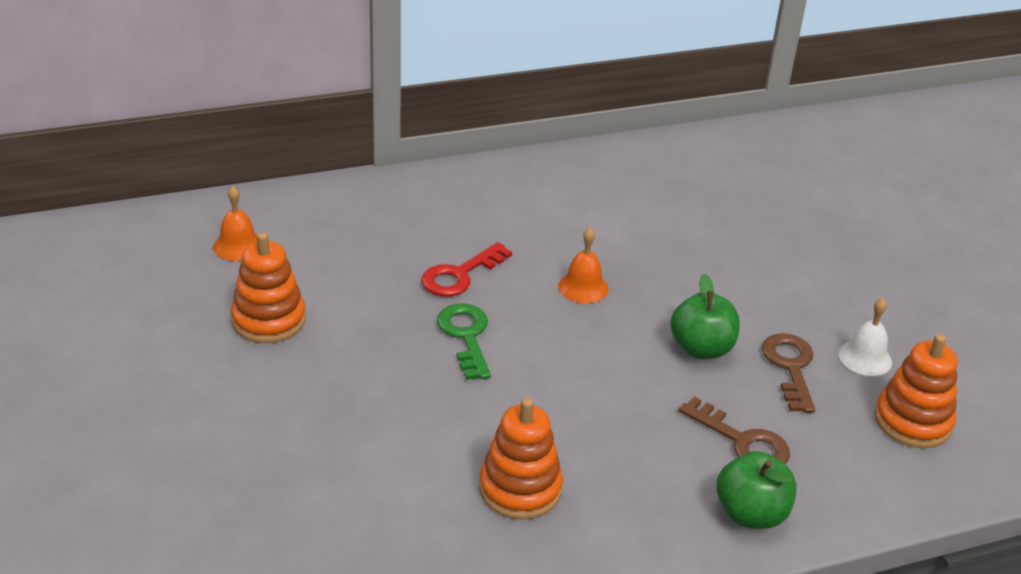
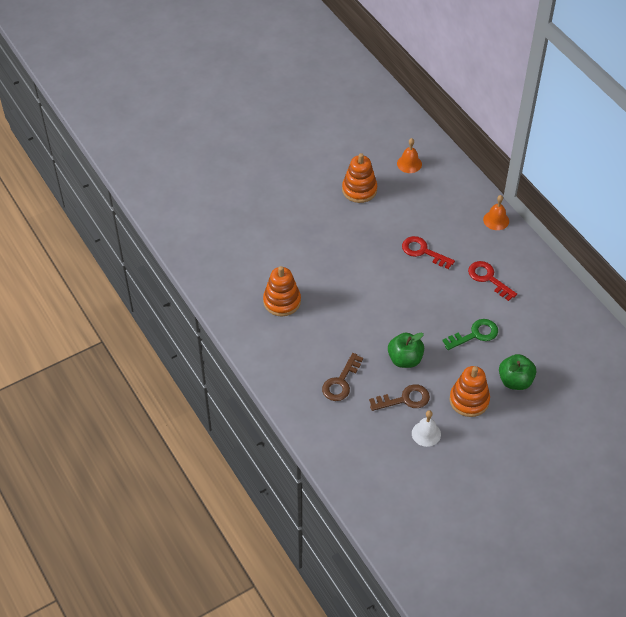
camera: 80 degrees right, 15 degrees up
(466, 336) = (376, 263): green key -> green key (475, 334)
(546, 219) = (488, 278): none -> red key
(583, 287) = (435, 303): orange bell -> orange bell (496, 220)
(751, 514) = (293, 388): green apple -> green apple (515, 381)
(912, 421) = (381, 455): orange stacking toy -> orange stacking toy (469, 400)

